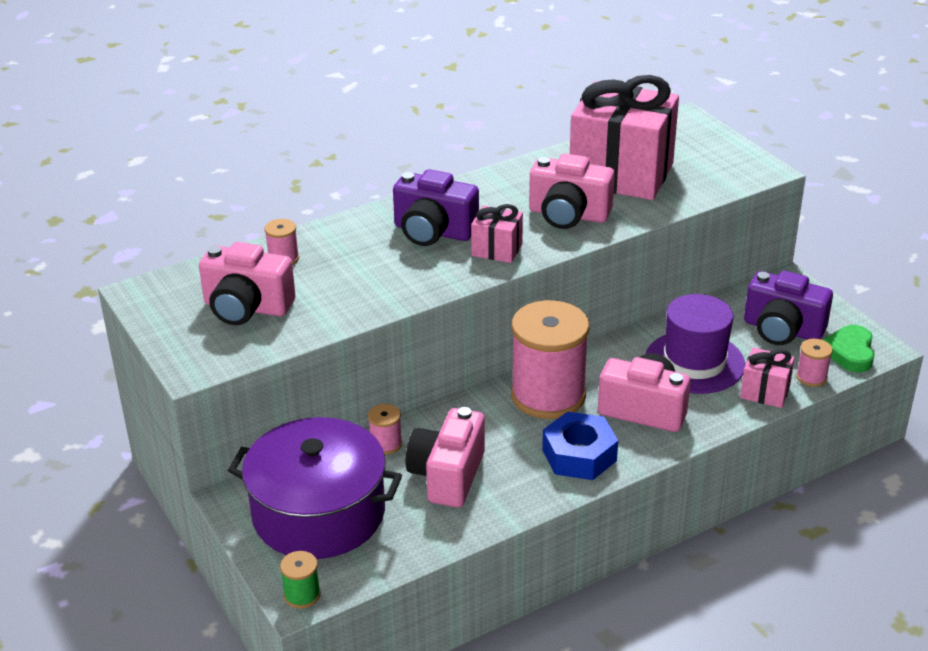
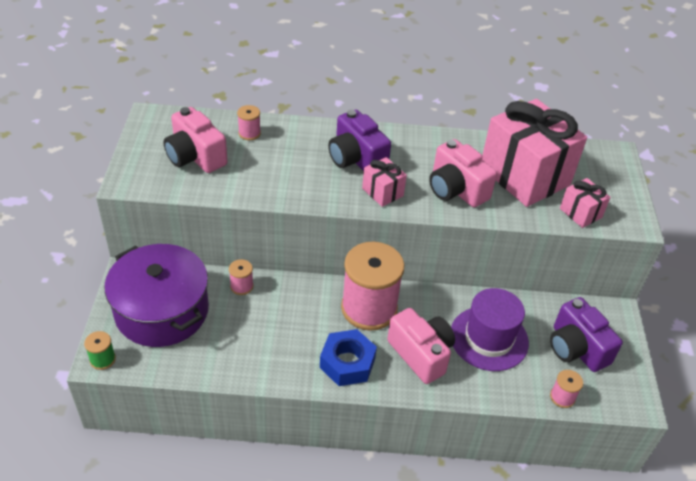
camera: 30 degrees right, 10 degrees up
(447, 475) = (255, 329): pink camera -> none
(765, 392) = (517, 389): pink gift -> pink gift (580, 213)
(850, 352) = (610, 394): green heart -> none

